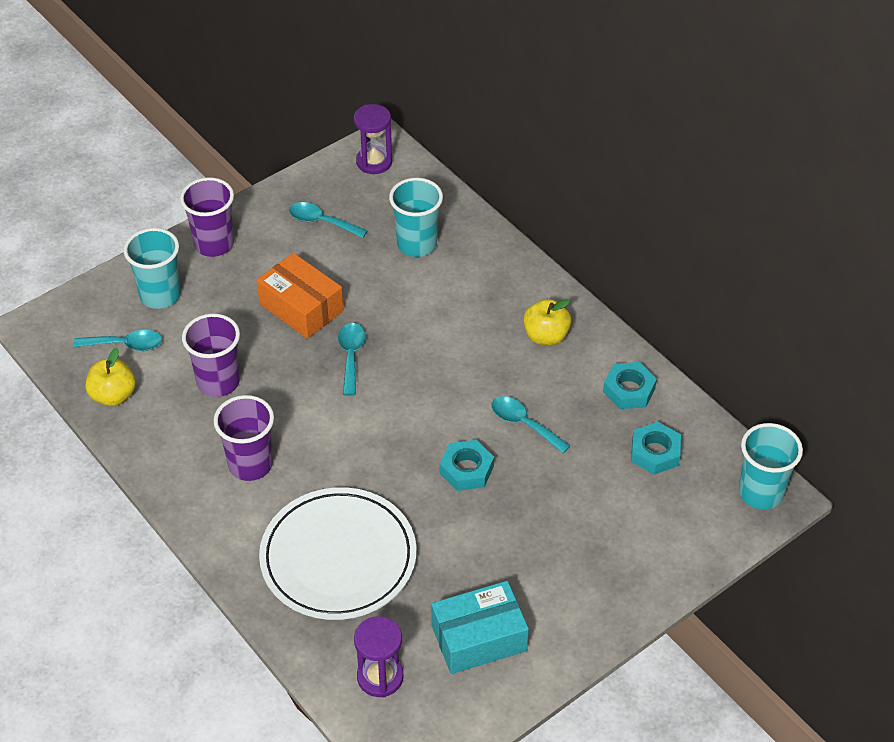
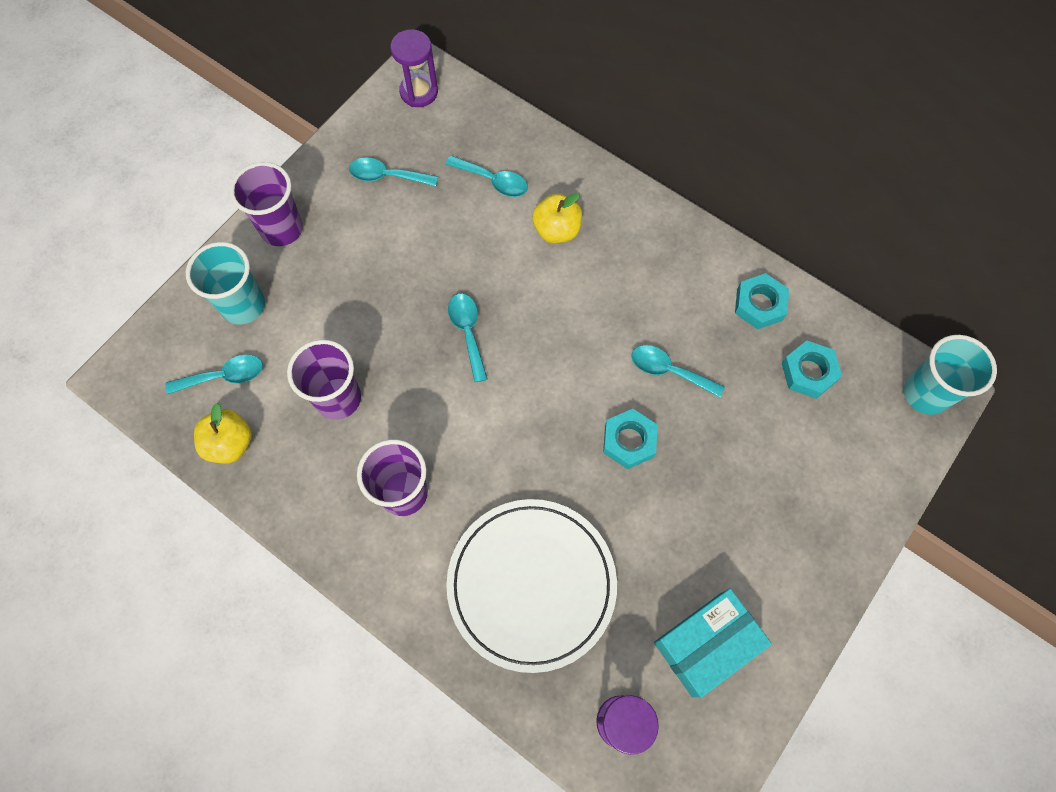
camera: 15 degrees left, 20 degrees up
(301, 307) = (398, 285): orange box -> none
(417, 244) = (493, 181): turquoise cup -> turquoise spoon
(546, 336) = (657, 260): yellow apple -> yellow apple (557, 230)

